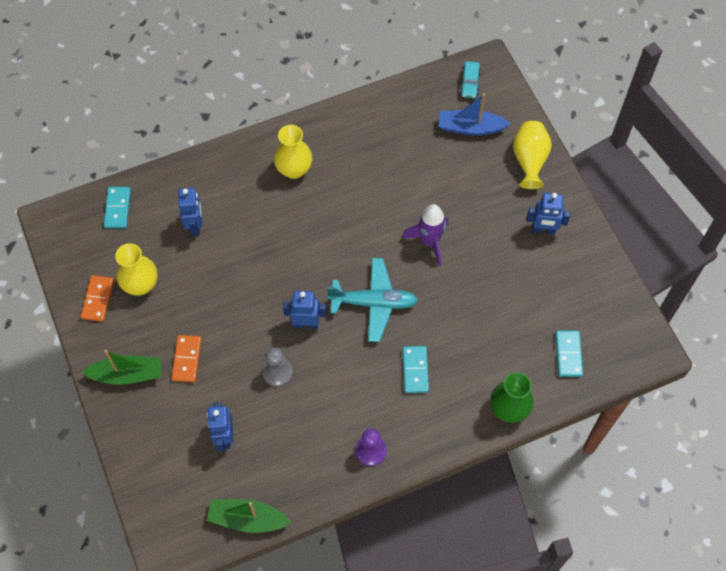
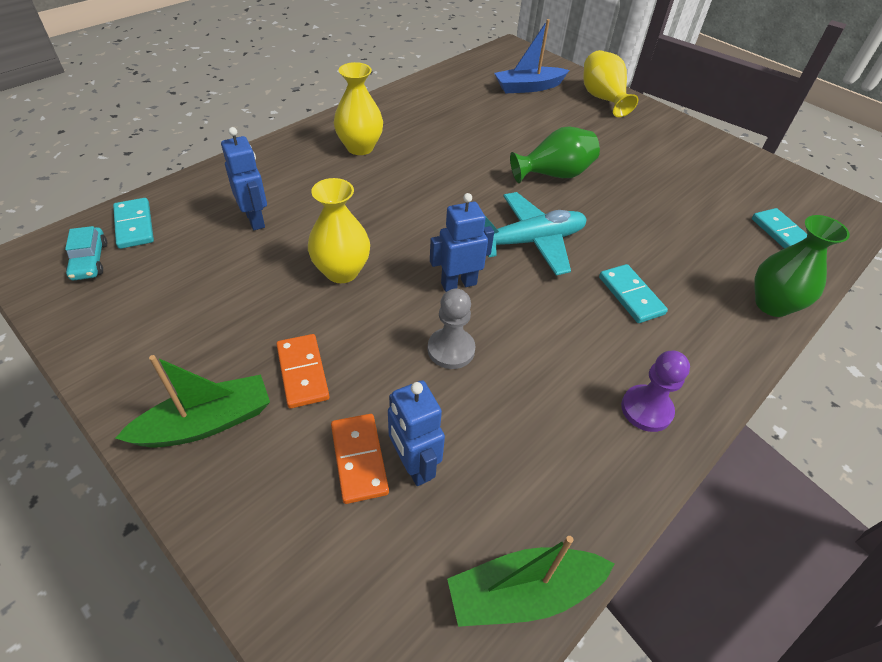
camera: 25 degrees left, 15 degrees down
(98, 299) = (126, 334): orange domino -> orange domino (359, 459)
(141, 285) = (195, 299): yellow vase -> yellow vase (342, 271)
(429, 242) = (554, 174): purple rocket -> green vase
(469, 83) = (504, 61): turquoise car -> turquoise car (90, 261)
(543, 230) = (660, 142): blue robot -> none

